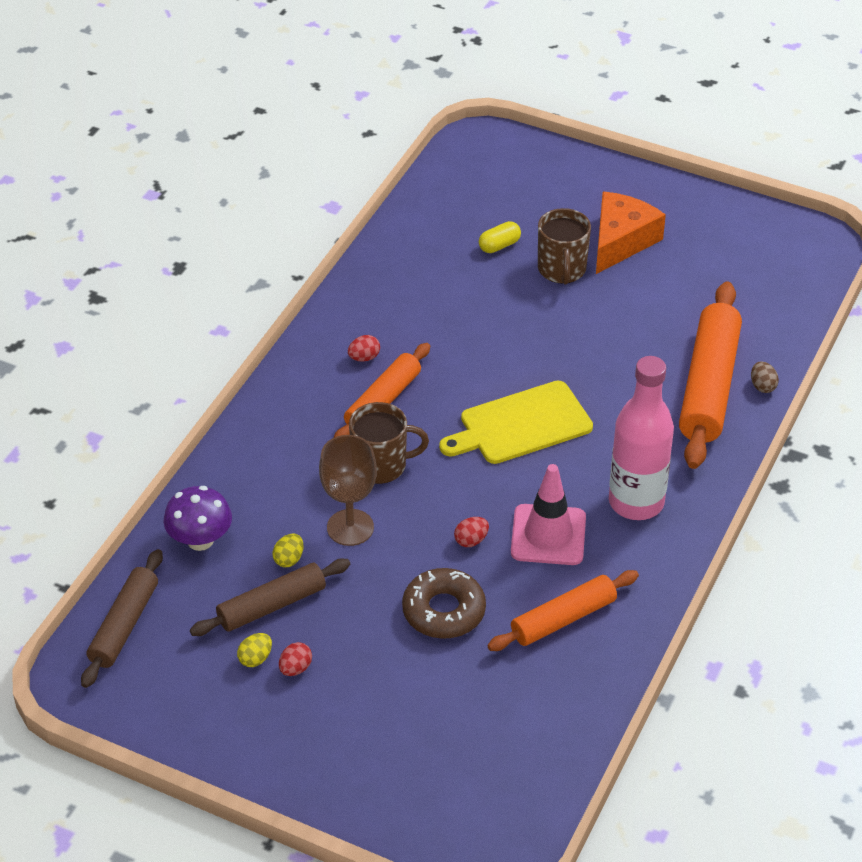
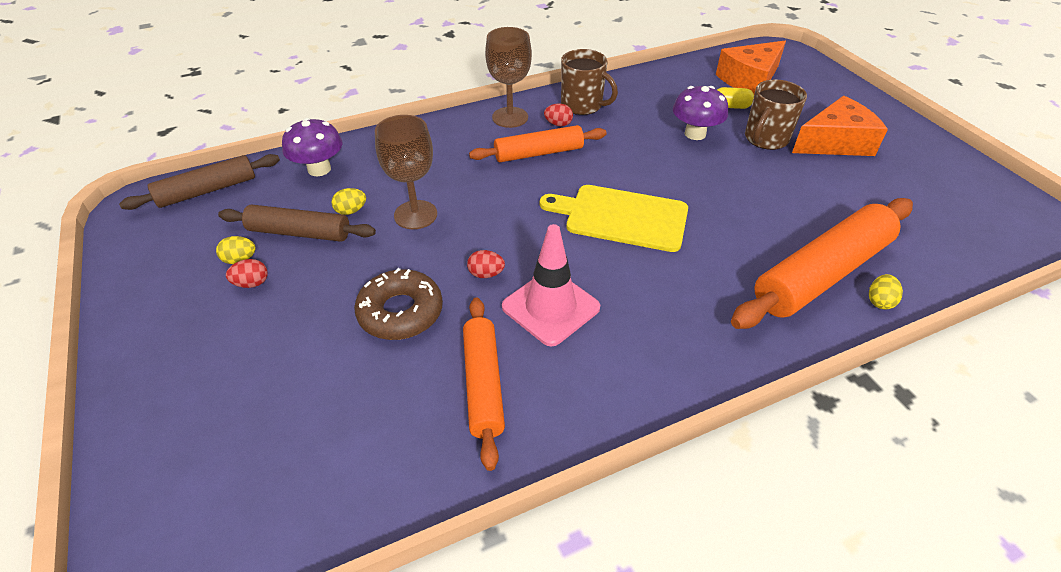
camera: 40 degrees right, 0 degrees up
(309, 376) = (510, 117): none -> brown goblet
(381, 465) = (487, 189): brown mug -> brown mug (582, 105)
(486, 199) = (750, 79): none -> orange cheese
(497, 298) = (695, 134): none -> purple mushroom
(563, 619) = (483, 384): orange rolling pin -> orange rolling pin turned 75 degrees clockwise
(636, 502) = (657, 327): pink bottle -> none
(762, 386) = (879, 301): brown egg -> yellow egg

